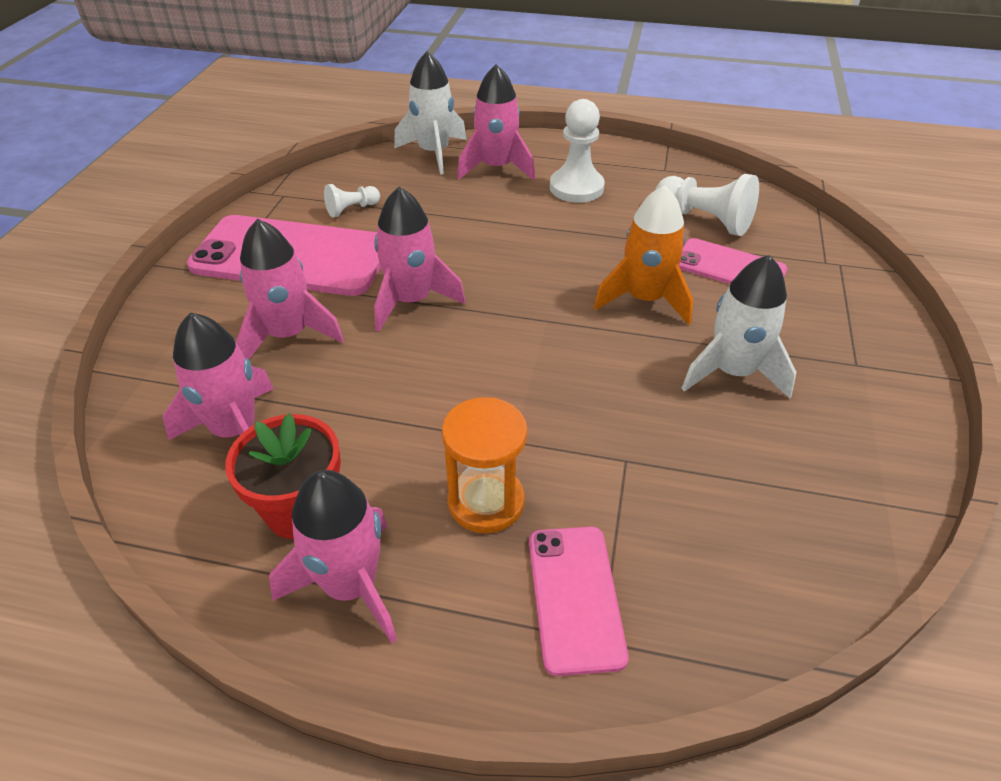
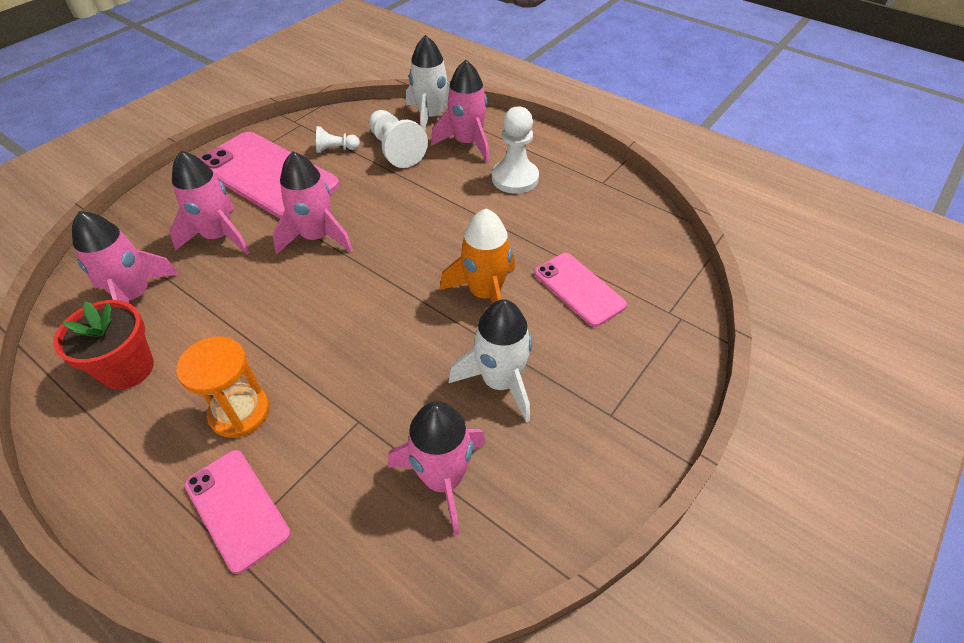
camera: 25 degrees right, 5 degrees up
(351, 586) = (114, 435): pink rocket -> pink rocket (443, 479)
(575, 597) = (237, 509): pink phone -> pink phone turned 60 degrees counterclockwise
(704, 219) = (596, 238): white pawn -> white pawn (396, 150)

